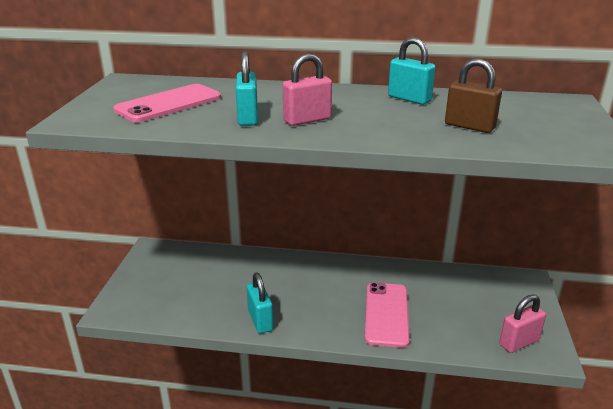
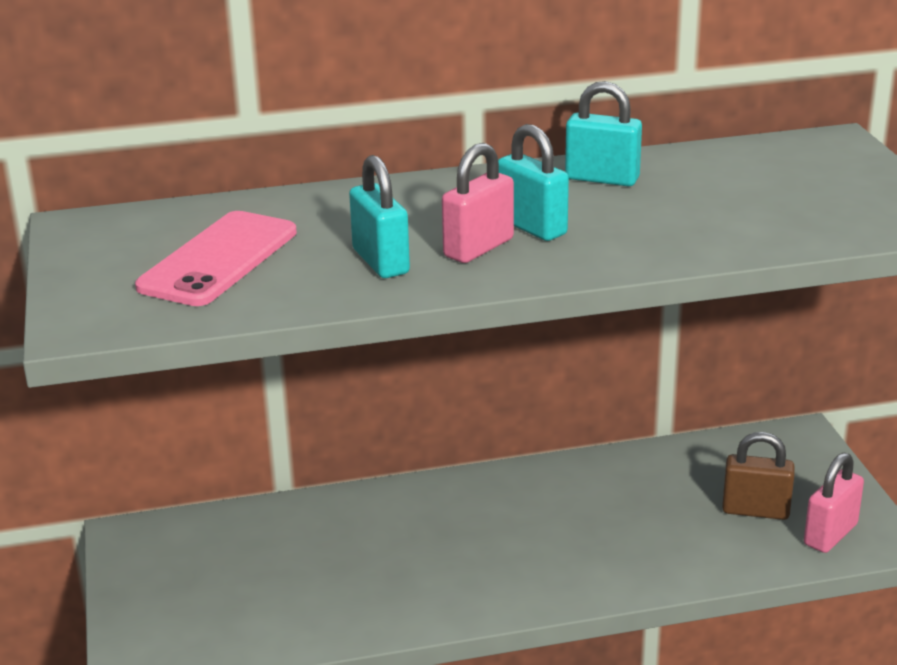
camera: 20 degrees left, 0 degrees up
(260, 320) = (416, 607): turquoise padlock -> turquoise padlock (531, 227)
(386, 314) = (615, 543): pink phone -> none
(469, 126) = (725, 214): brown padlock -> brown padlock (755, 510)

